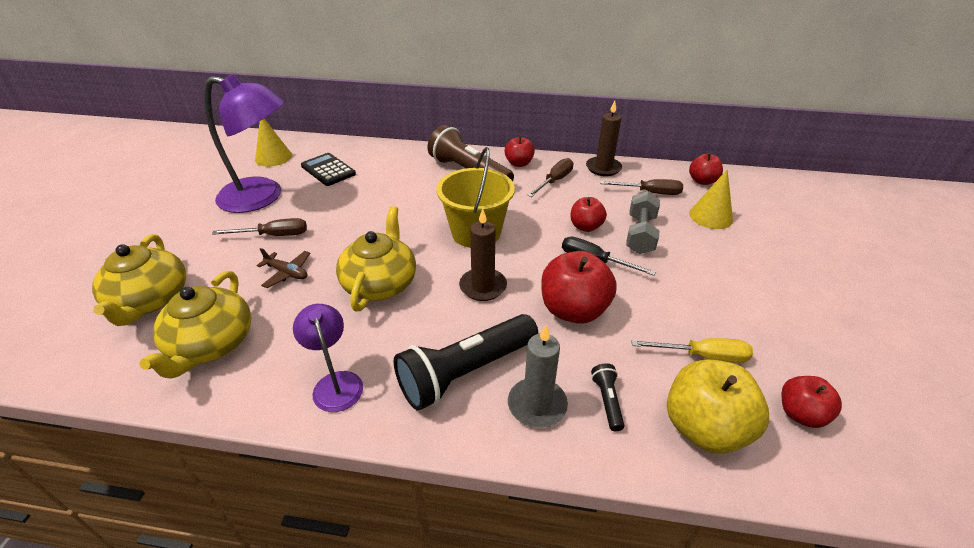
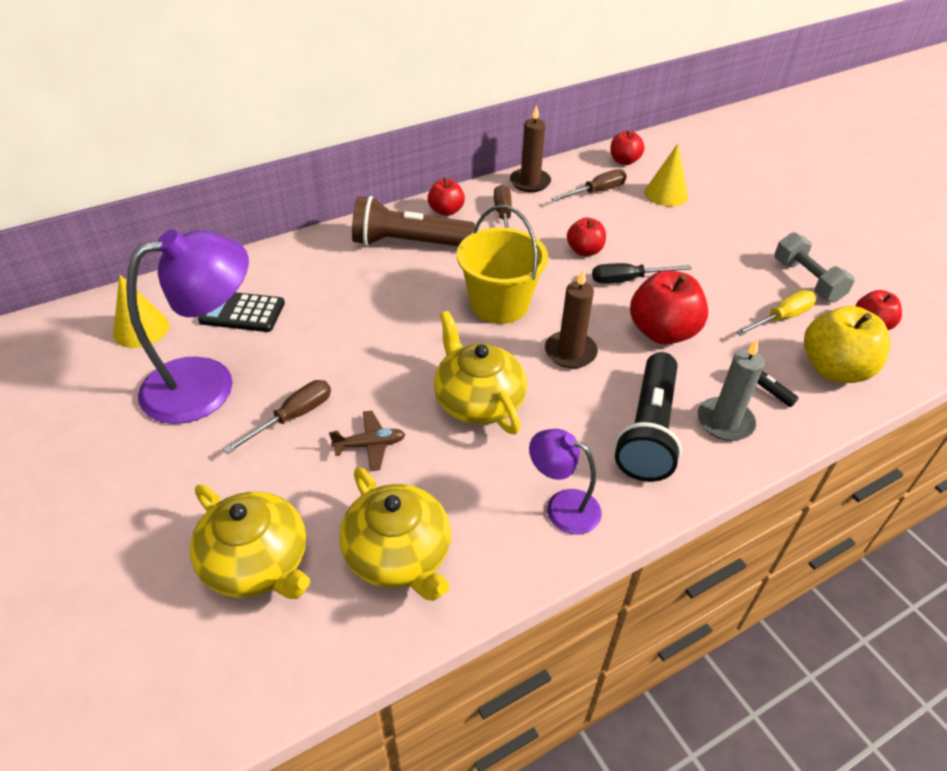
camera: 40 degrees left, 5 degrees up
(640, 234) = (634, 237): grey dumbbell -> grey dumbbell (807, 281)

